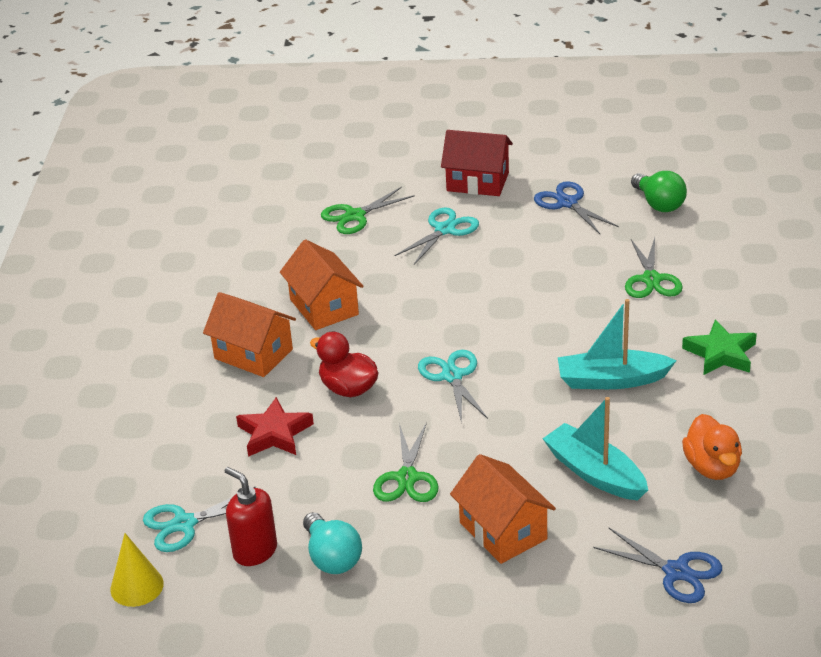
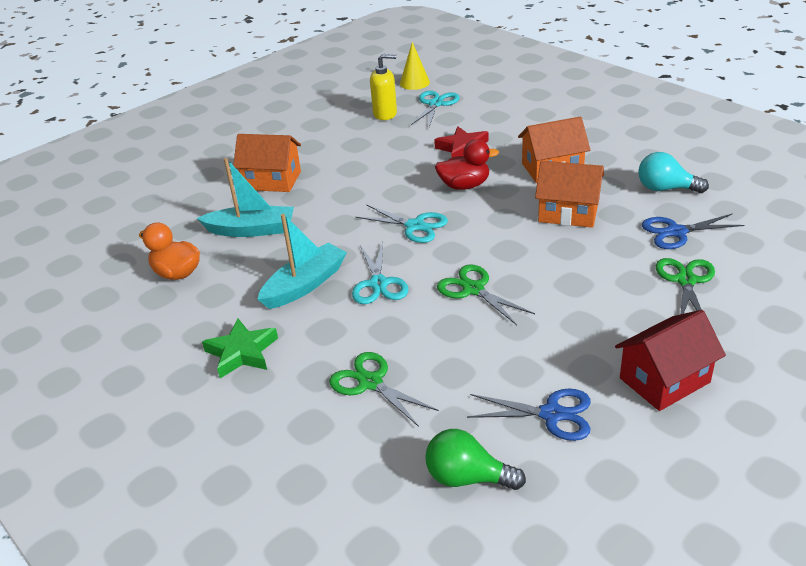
camera: 135 degrees right, 0 degrees up
(255, 551) = (385, 114): red soap dispenser -> yellow soap dispenser
(332, 557) = (345, 130): turquoise light bulb -> turquoise light bulb (665, 189)
(407, 478) = (358, 171): green scissors -> green scissors (473, 289)
(445, 230) = (601, 315): turquoise scissors -> turquoise scissors (378, 284)
(676, 572) = (152, 214): blue scissors -> blue scissors (676, 232)

